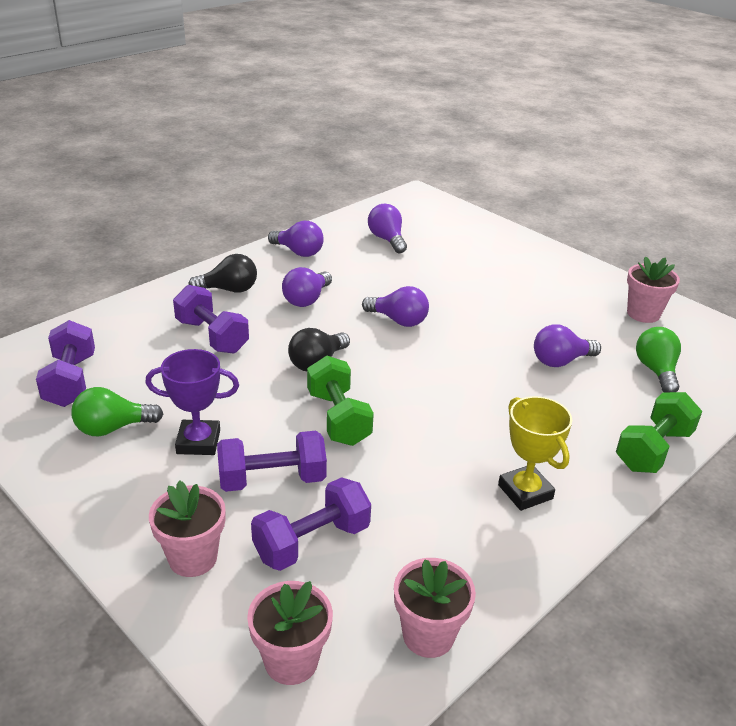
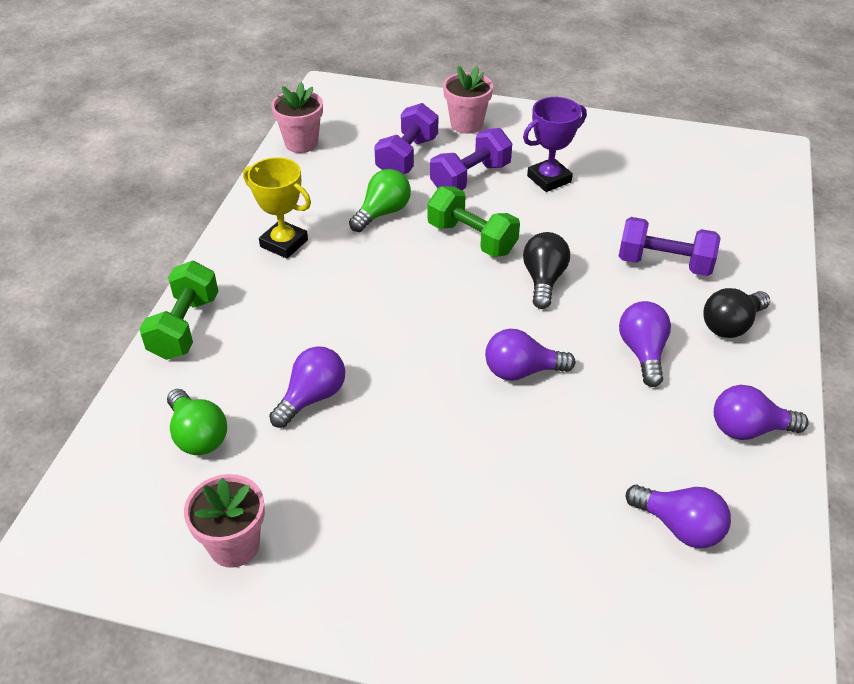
camera: 150 degrees right, 10 degrees up
(70, 381) = (700, 178): purple dumbbell -> none
(113, 428) = (617, 163): green light bulb -> green light bulb (382, 213)
(291, 661) = (366, 109): pink flower pot -> none

